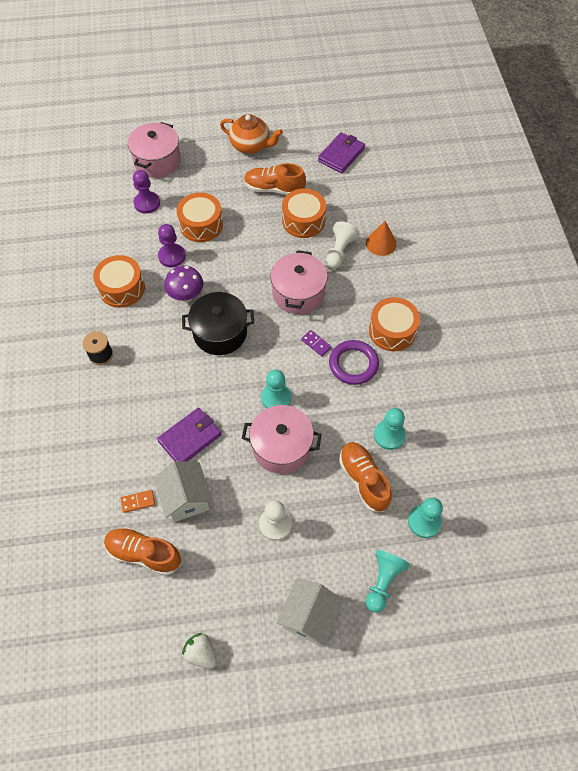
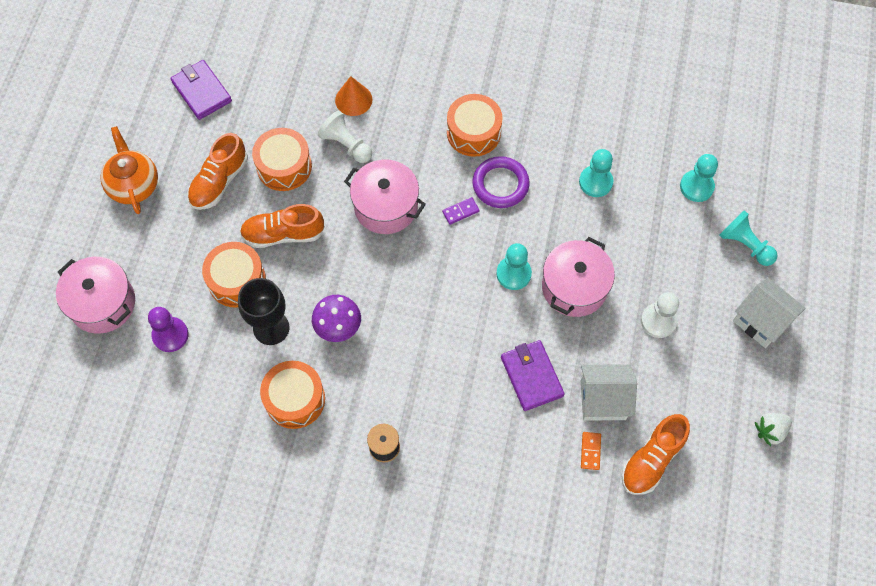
camera: 70 degrees left, 5 degrees up
(172, 256) = (271, 328): purple pawn -> black goblet
(220, 333) = (406, 305): black pot -> none
(251, 145) = (134, 185): orange teapot -> orange teapot turned 60 degrees counterclockwise
(363, 480) = (636, 223): orange shoe -> orange shoe (283, 234)

